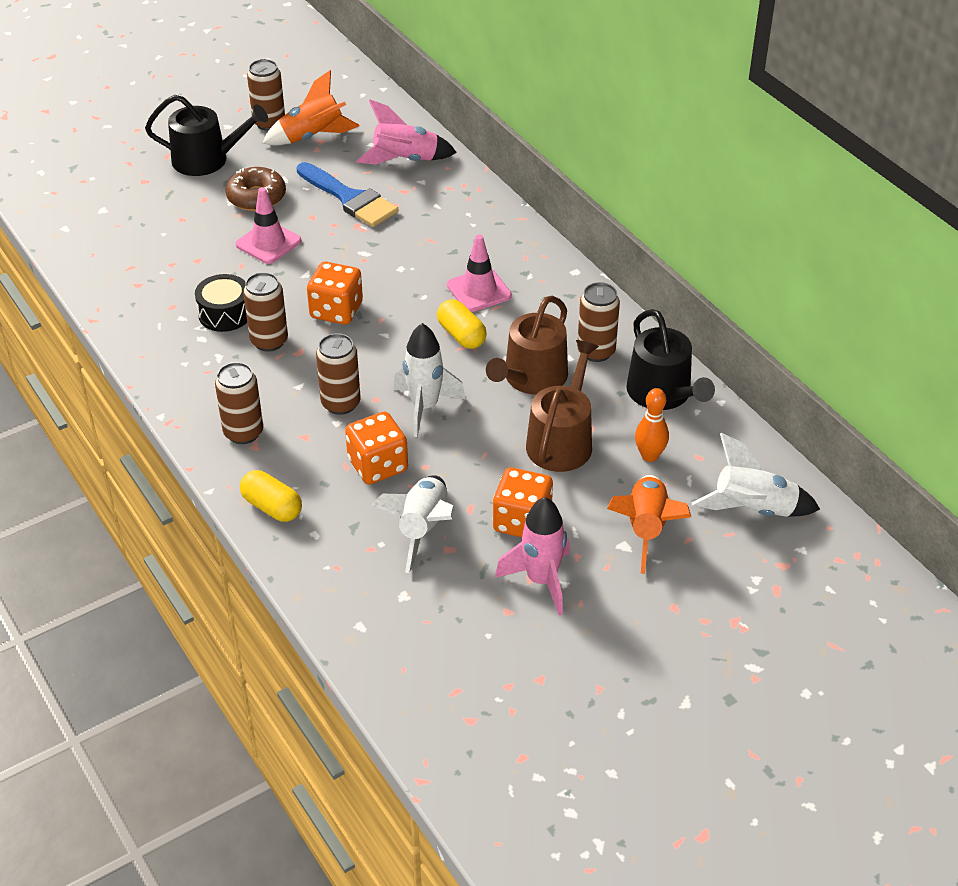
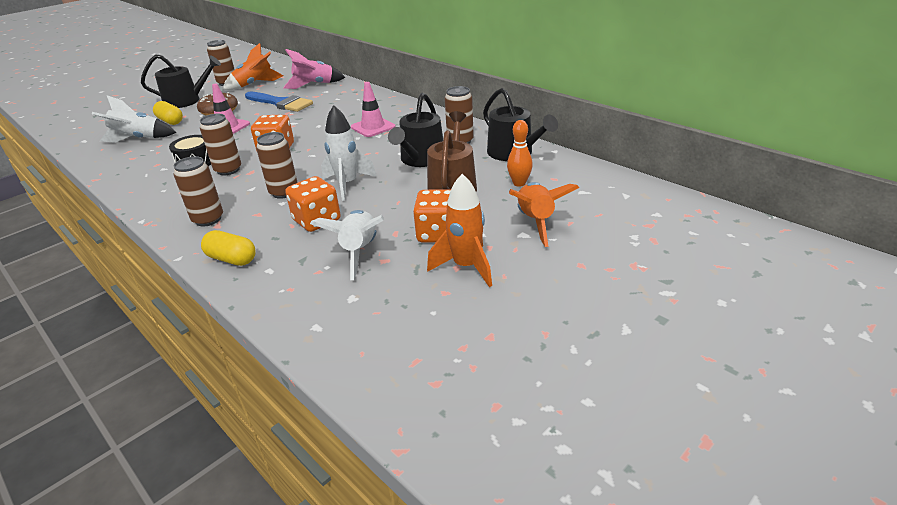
camera: 10 degrees left, 10 degrees down
(461, 335) = (366, 147): yellow capsule -> yellow capsule (170, 121)
(531, 378) = (420, 159): brown watering can -> black watering can
(541, 580) = (466, 267): pink rocket -> orange rocket
(753, 510) = (608, 198): white rocket -> white rocket (138, 139)

